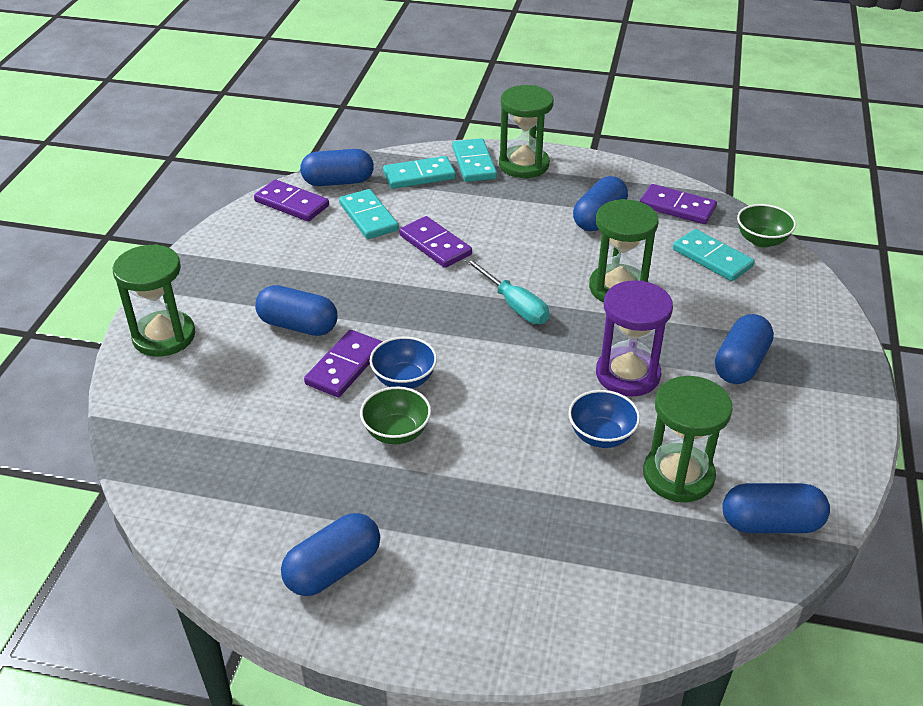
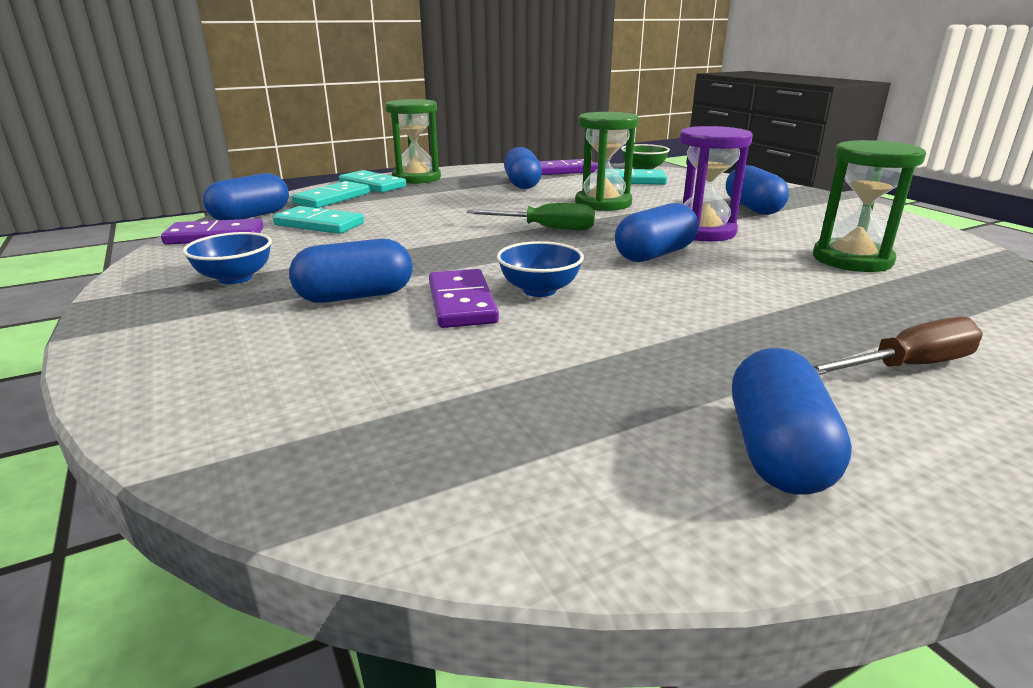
camera: 40 degrees left, 15 degrees down
(164, 336) = (167, 361): green hourglass -> none
(396, 432) = (604, 321): green bowl -> none
(435, 245) = (415, 221): purple domino -> none
(498, 575) = (907, 366): none -> brown screwdriver
(514, 305) = (546, 228): turquoise screwdriver -> green screwdriver
(601, 436) = (760, 261): blue bowl -> blue bowl (235, 278)
(770, 523) = (952, 257): blue capsule -> blue capsule (655, 254)

